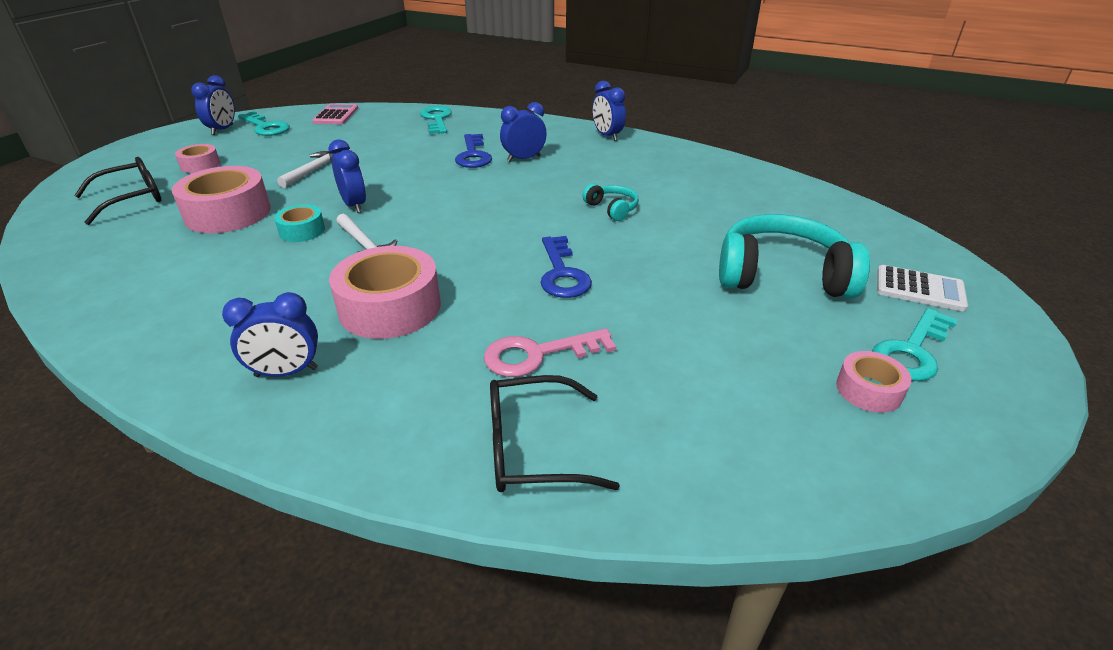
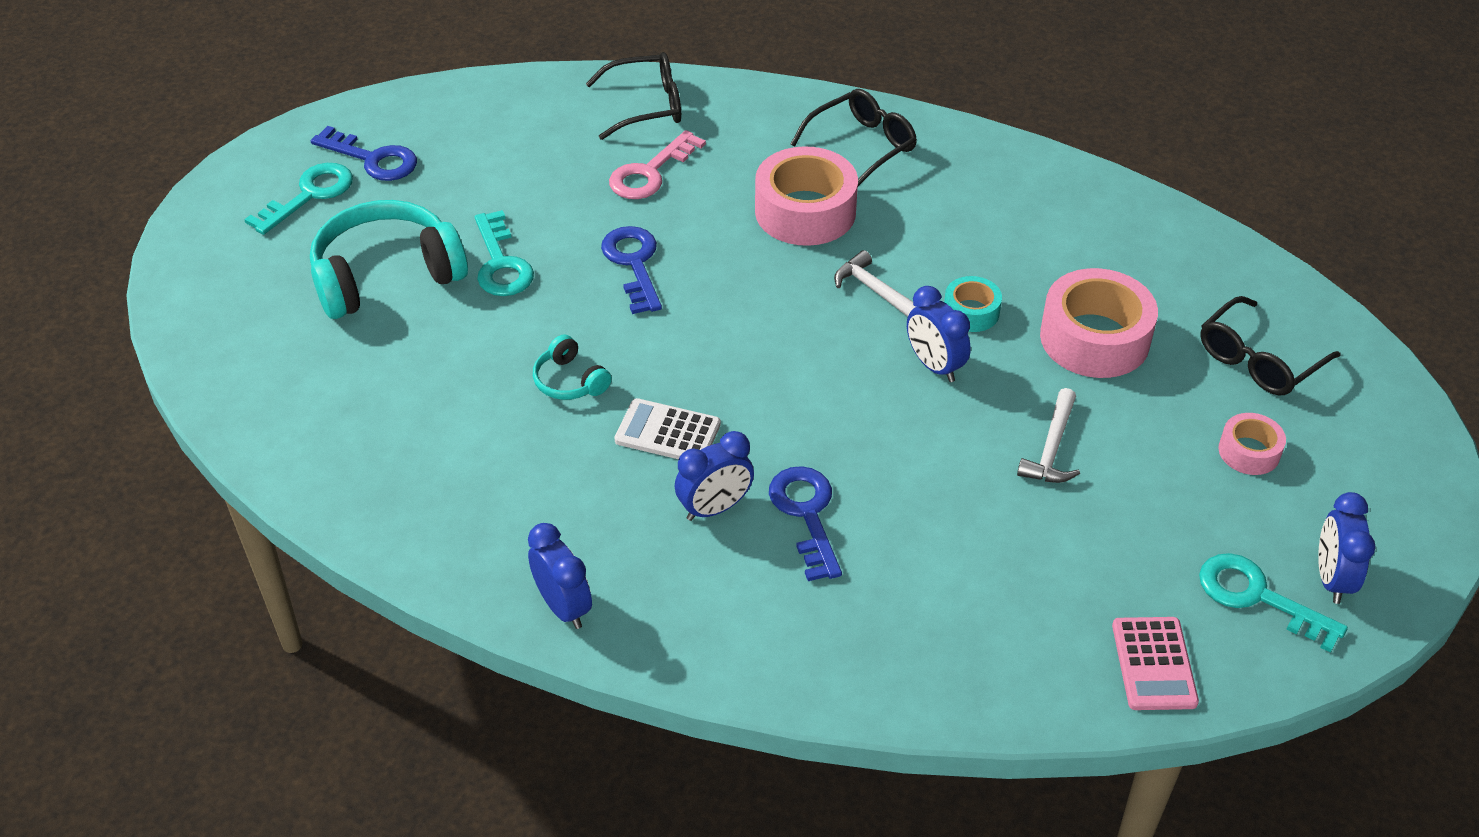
camera: 175 degrees right, 10 degrees up
(286, 372) = (862, 146): blue clock -> black glasses
(436, 119) = (927, 660): turquoise key -> turquoise key (501, 263)
(538, 354) = (650, 173): pink key -> pink key turned 150 degrees clockwise
(781, 275) = (386, 276): turquoise headphones -> turquoise headphones turned 150 degrees clockwise
(868, 390) = (373, 159): pink tape -> blue key
(919, 289) = (245, 266): white calculator -> white calculator (667, 432)

